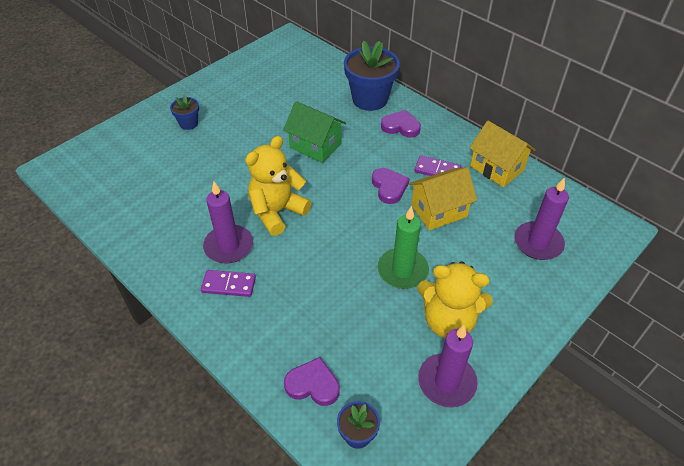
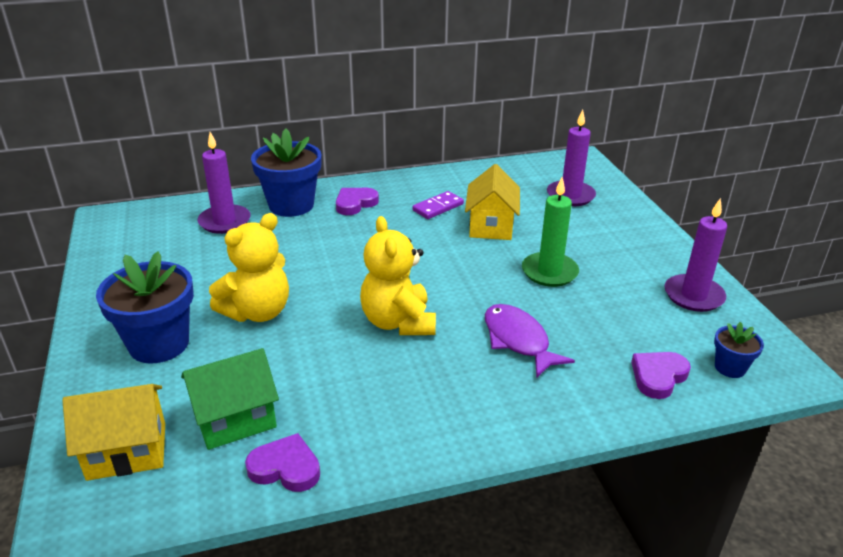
camera: 60 degrees left, 15 degrees down
(188, 123) = (159, 344): blue flower pot -> blue flower pot, size x2.00
(228, 246) = (419, 376): purple candle -> purple candle (225, 221)
(229, 285) = (480, 395): purple domino -> none
(300, 283) = (518, 340): none -> purple fish
(315, 146) = (322, 262): green house -> green house (235, 419)
(389, 187) = (433, 240): purple heart -> purple heart (285, 468)
(448, 320) = (626, 270): yellow teddy bear -> yellow teddy bear (257, 312)
(497, 168) = (466, 179): yellow house -> yellow house (127, 451)

